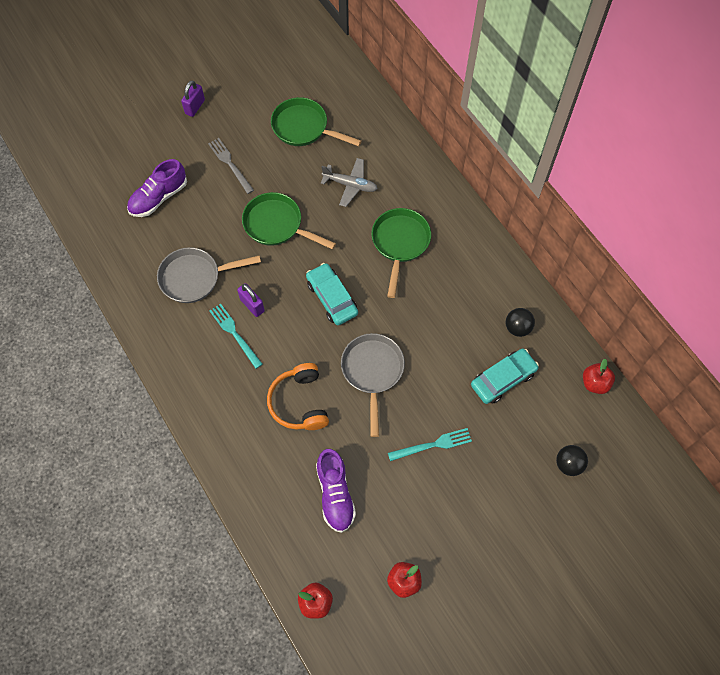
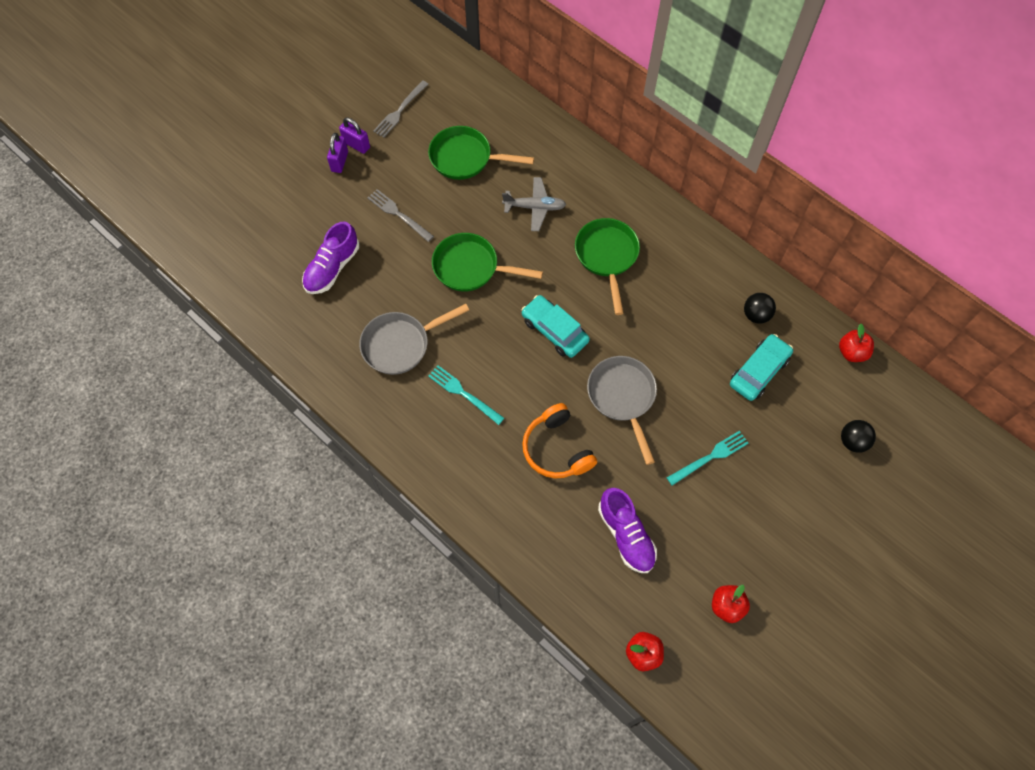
camera: 15 degrees left, 0 degrees up
(252, 305) = (472, 359): purple padlock -> purple padlock (356, 145)
(260, 74) = (400, 111): none -> grey fork

